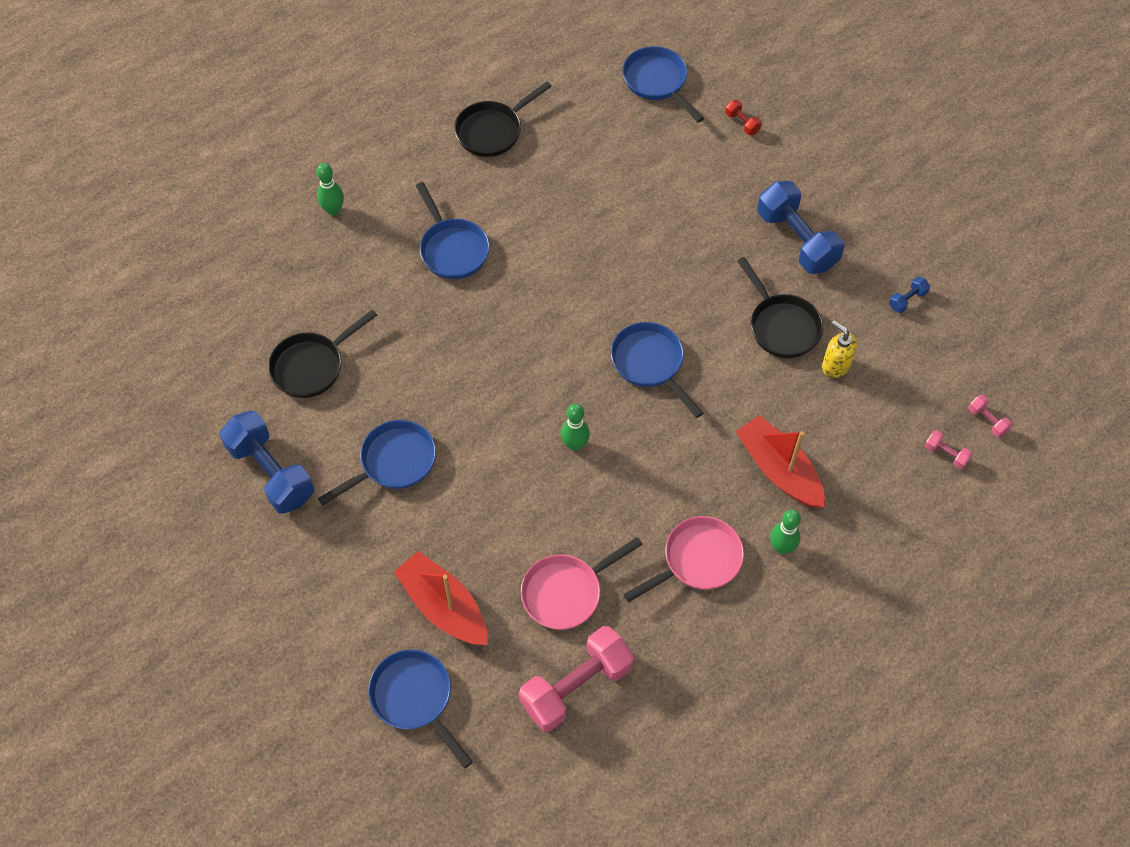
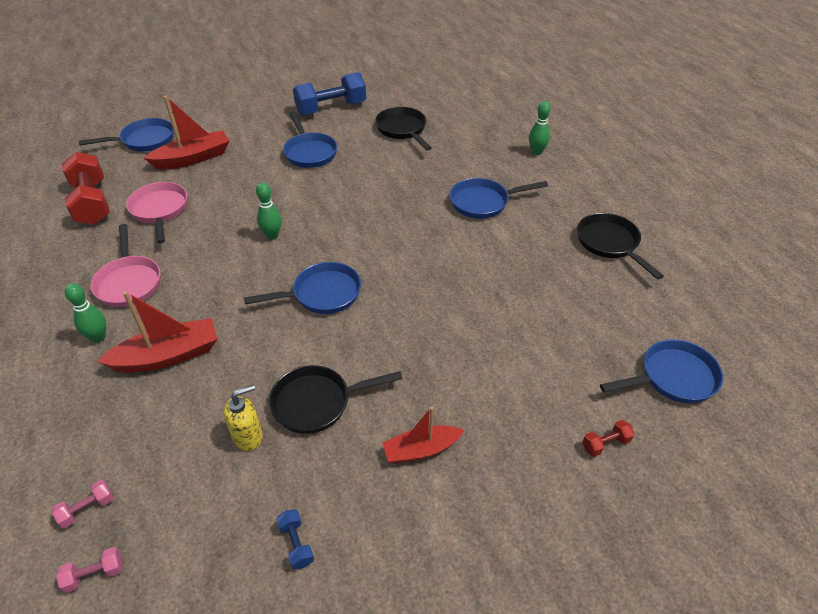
camera: 105 degrees right, 15 degrees down
(576, 686) = (92, 203): pink dumbbell -> red dumbbell
(796, 240) = (421, 450): blue dumbbell -> red boat

